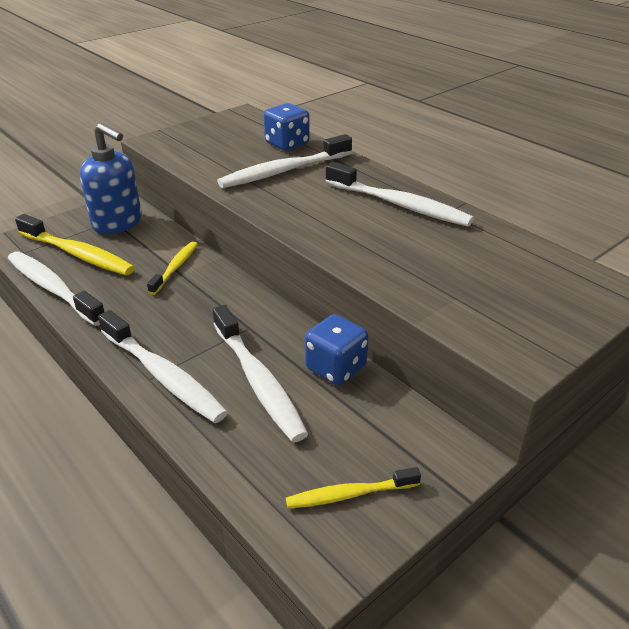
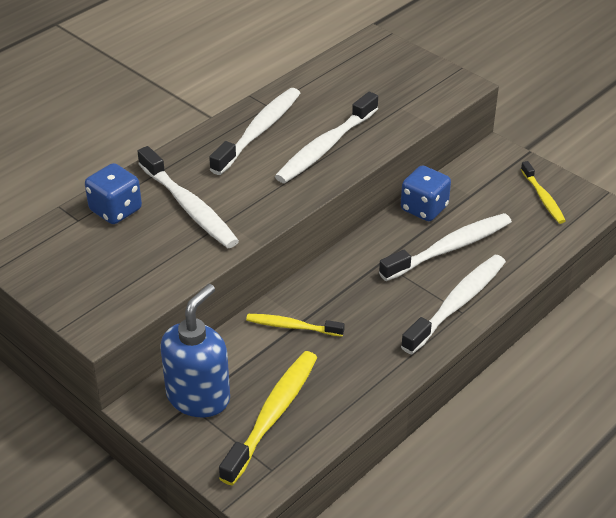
camera: 95 degrees left, 5 degrees up
(53, 288) = (343, 416): white toothbrush -> white toothbrush (325, 147)

